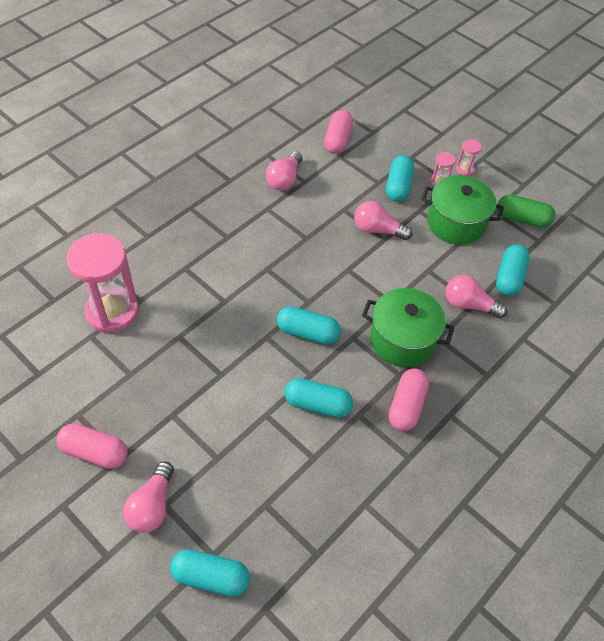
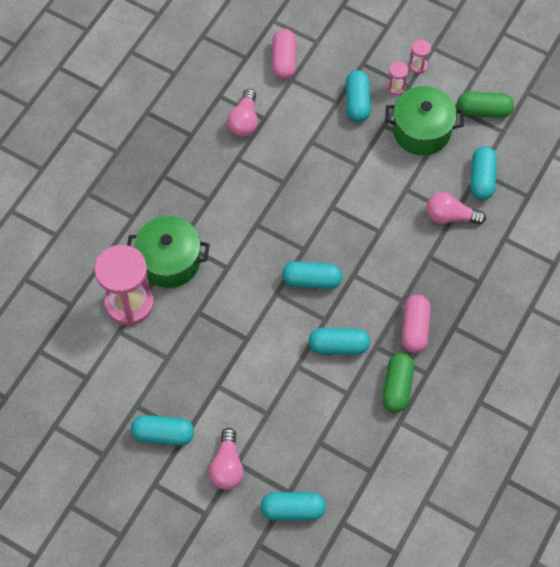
camera: 10 degrees left, 10 degrees up
(95, 452) = (163, 434): pink capsule -> turquoise capsule
(371, 464) = (397, 387): none -> green capsule
(377, 230) = (349, 157): pink light bulb -> none
(402, 340) = (397, 266): green pot -> green pot (170, 261)

